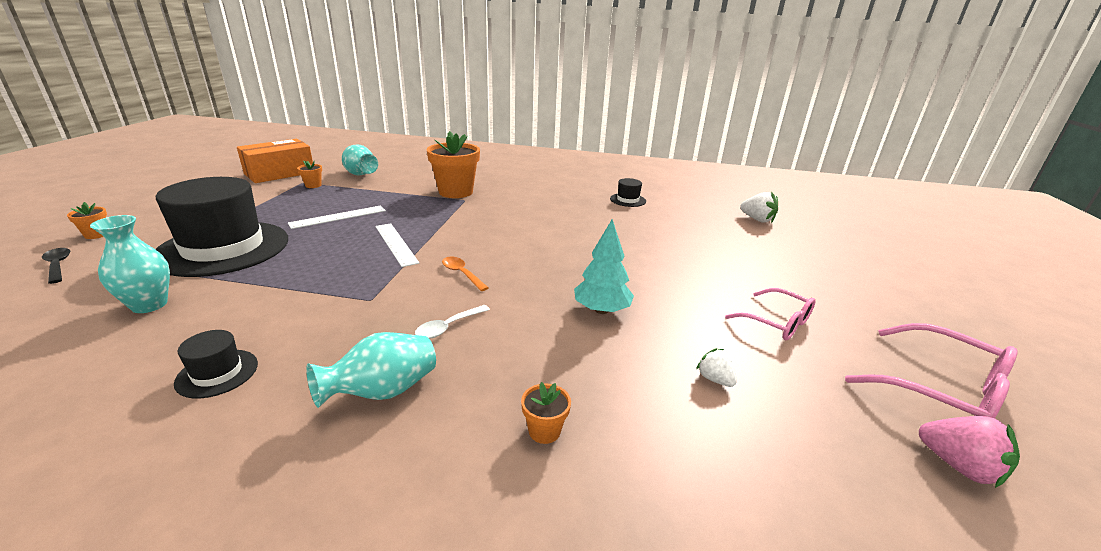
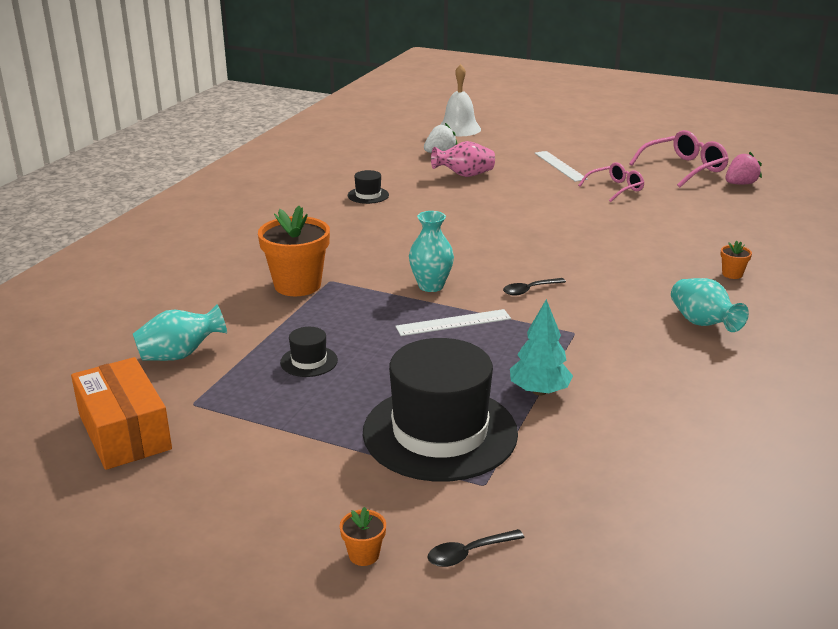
camera: 75 degrees left, 0 degrees up
(149, 305) = (577, 452): turquoise vase -> turquoise vase (431, 286)
(217, 373) = (687, 392): black hat -> black hat (309, 361)
(313, 185) = (213, 392): orange flower pot -> none
(338, 217) = (359, 362): white ruler -> white ruler (560, 166)
(448, 327) = (620, 299): white spoon -> none
(461, 274) = (529, 290): orange spoon -> black spoon
(601, 310) = (597, 240): turquoise tree -> turquoise tree (539, 391)
(714, 233) = (464, 175): none -> pink vase
(714, 379) = (679, 220): white strawberry -> none
(837, 224) = (459, 129): none -> white bell

